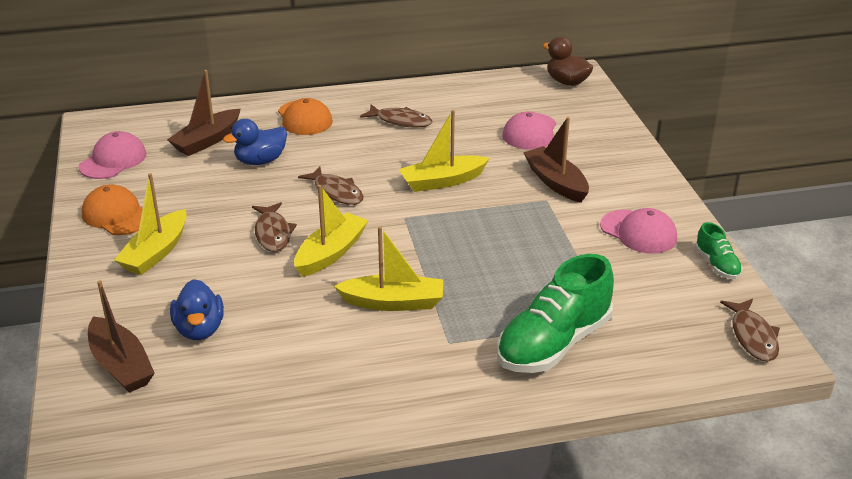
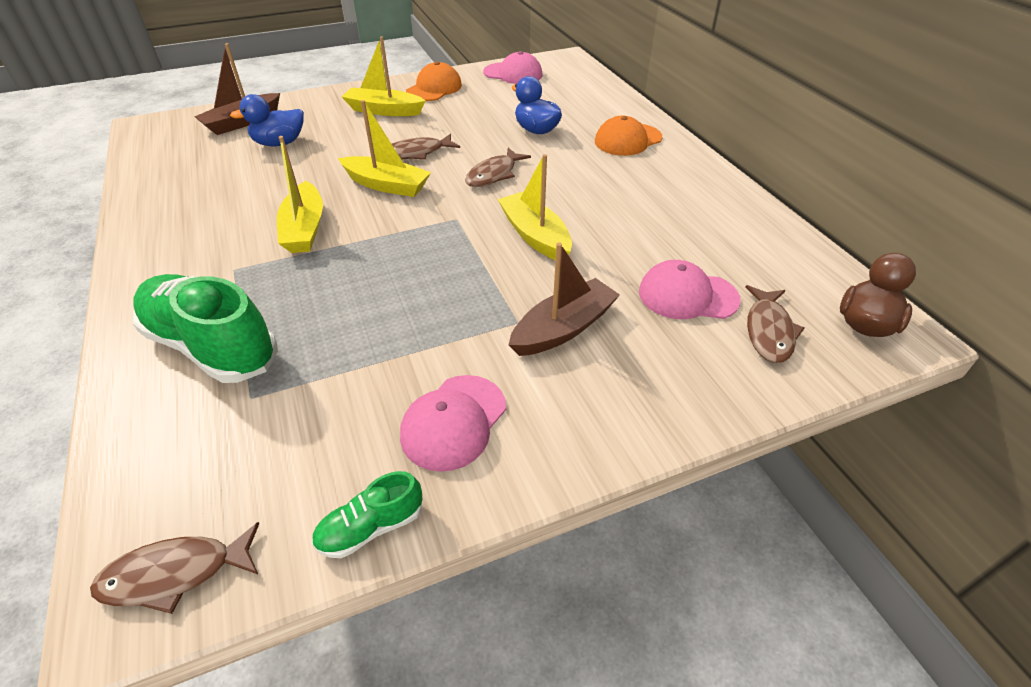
camera: 80 degrees right, 10 degrees up
(207, 141) = (561, 102): brown boat -> none
(400, 121) = (655, 194): brown fish -> brown fish (768, 331)

